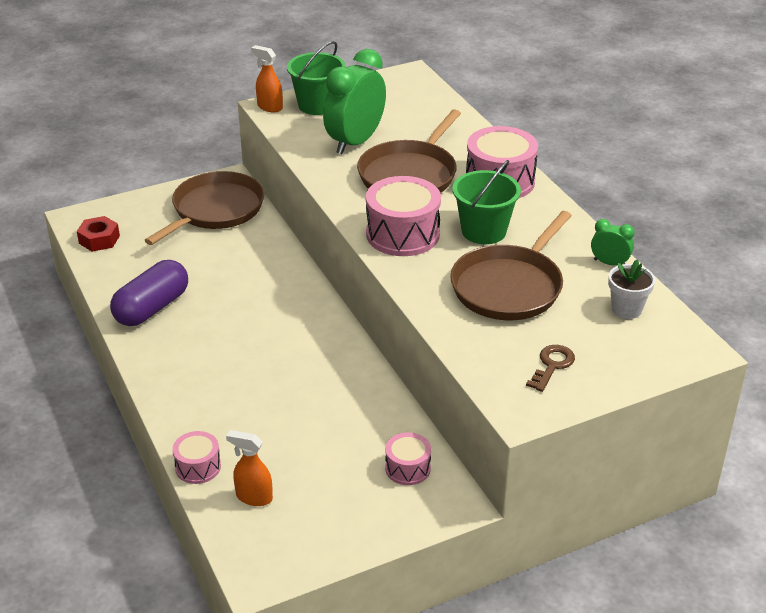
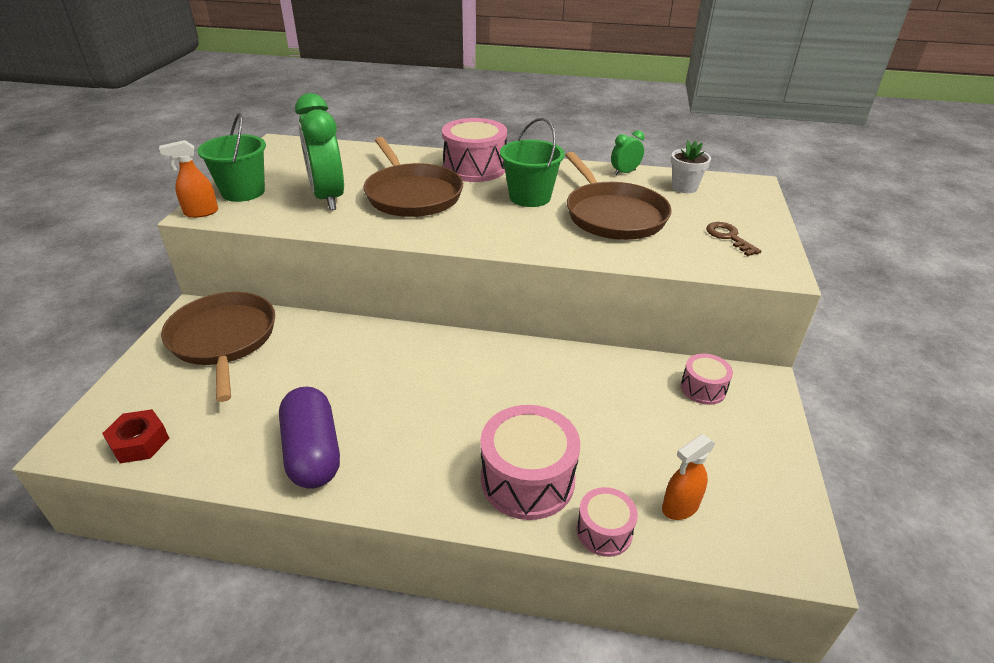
camera: 55 degrees left, 0 degrees up
(402, 234) = (489, 228): pink drum -> pink drum (527, 479)

